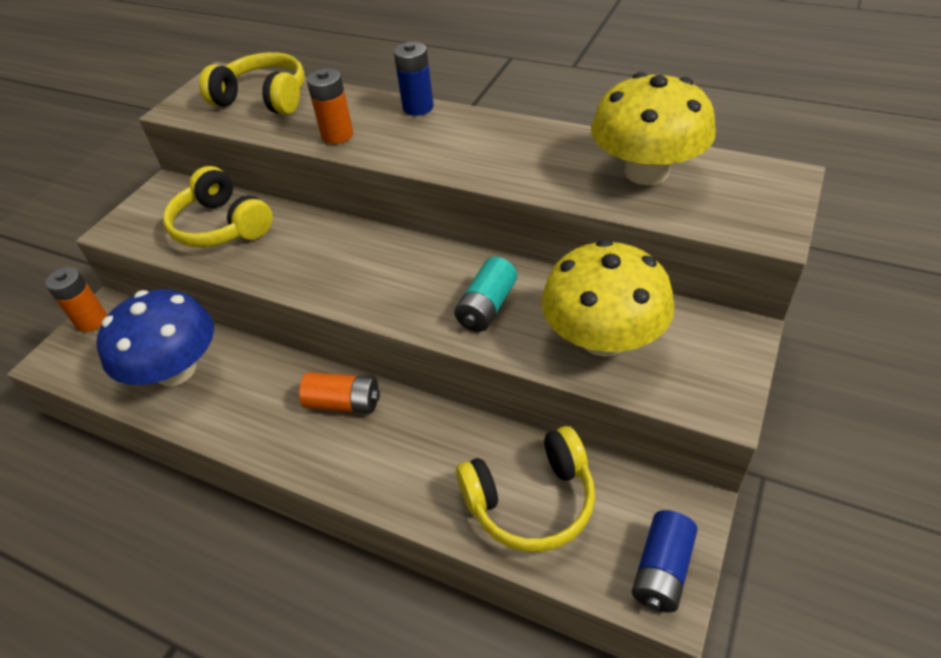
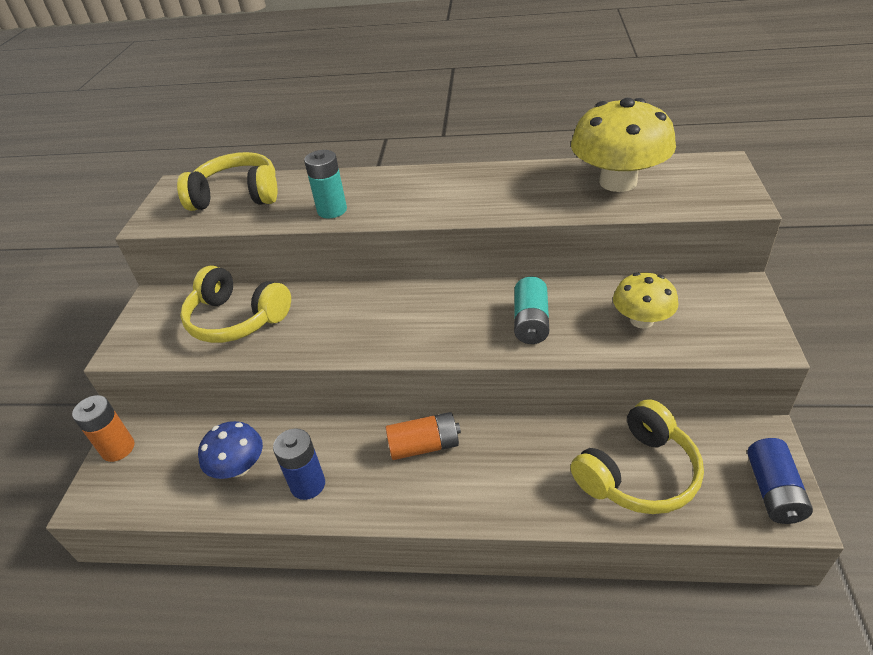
camera: 20 degrees left, 5 degrees down
(176, 370) = (238, 467): blue mushroom -> blue mushroom, size x0.57
(337, 135) = (332, 210): orange battery -> turquoise battery
(418, 107) = (390, 174): blue battery -> blue battery (308, 484)
(603, 338) = (641, 320): yellow mushroom -> yellow mushroom, size x0.57

